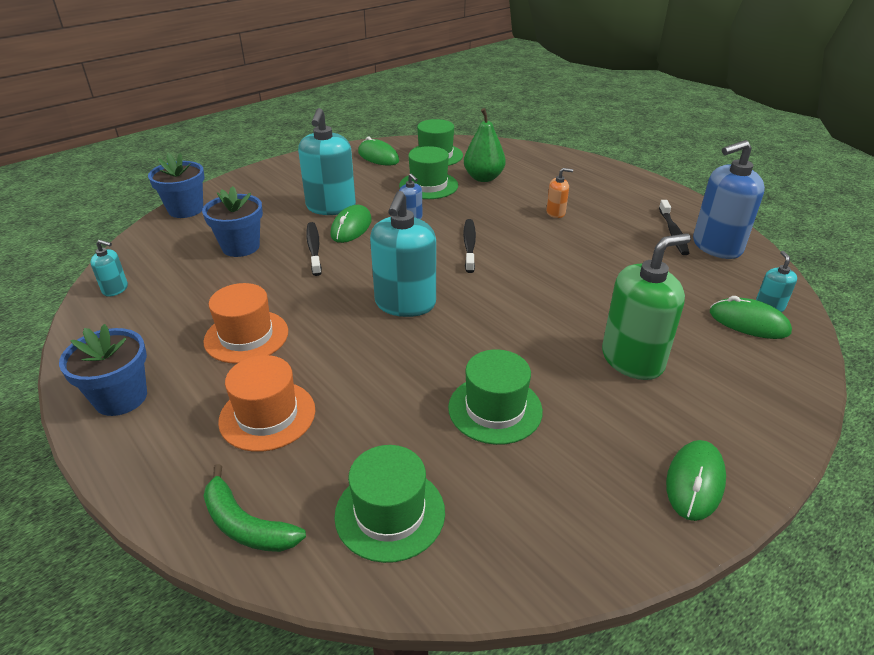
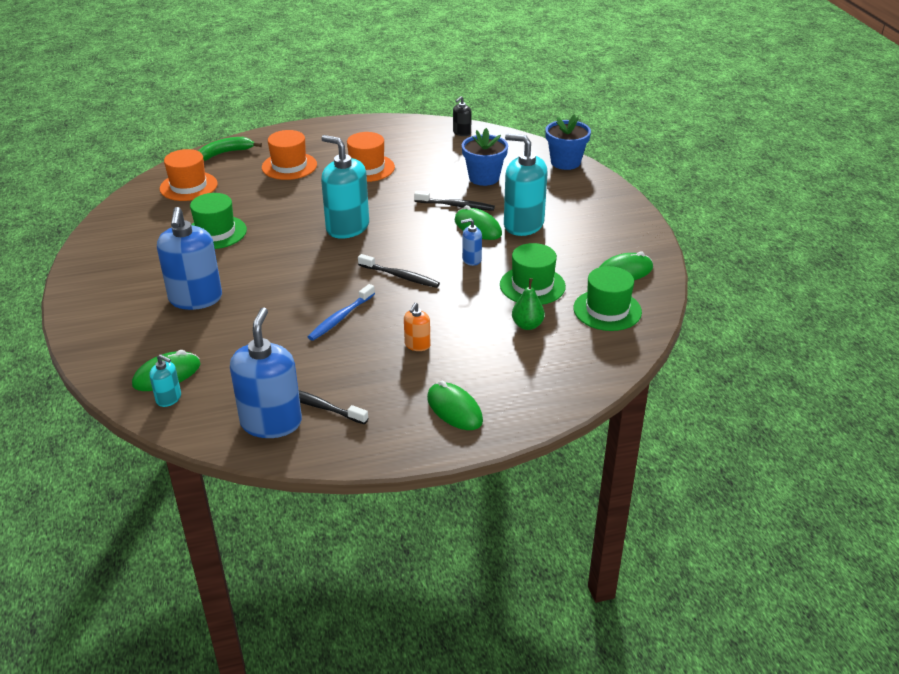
camera: 115 degrees right, 0 degrees up
(115, 289) = (462, 133): turquoise soap dispenser -> black soap dispenser
(121, 398) = (346, 131): blue flower pot -> none
(390, 513) = (188, 186): green hat -> orange hat
(483, 178) = (527, 325): green pear -> green pear, size x0.66
(561, 257) = (340, 318): none -> blue toothbrush
(632, 359) = (195, 298): green soap dispenser -> blue soap dispenser
(694, 482) = (94, 276): green mouse -> green mouse (454, 409)

